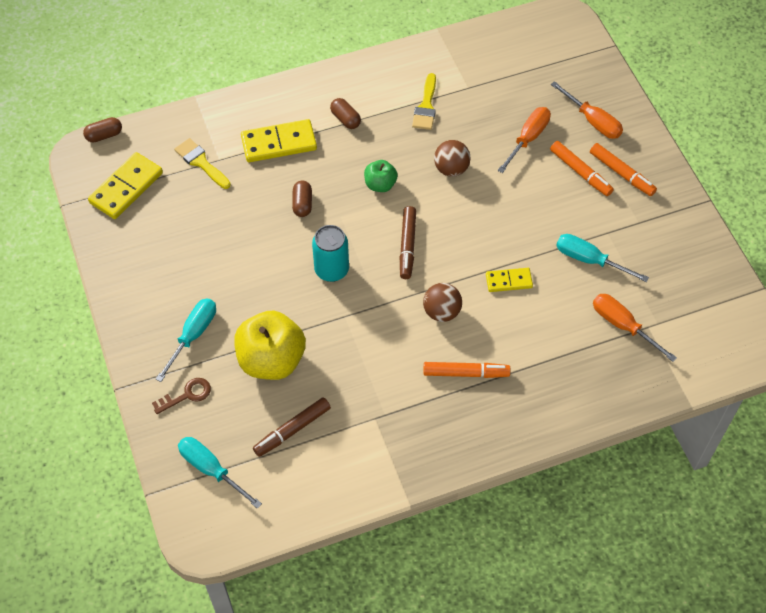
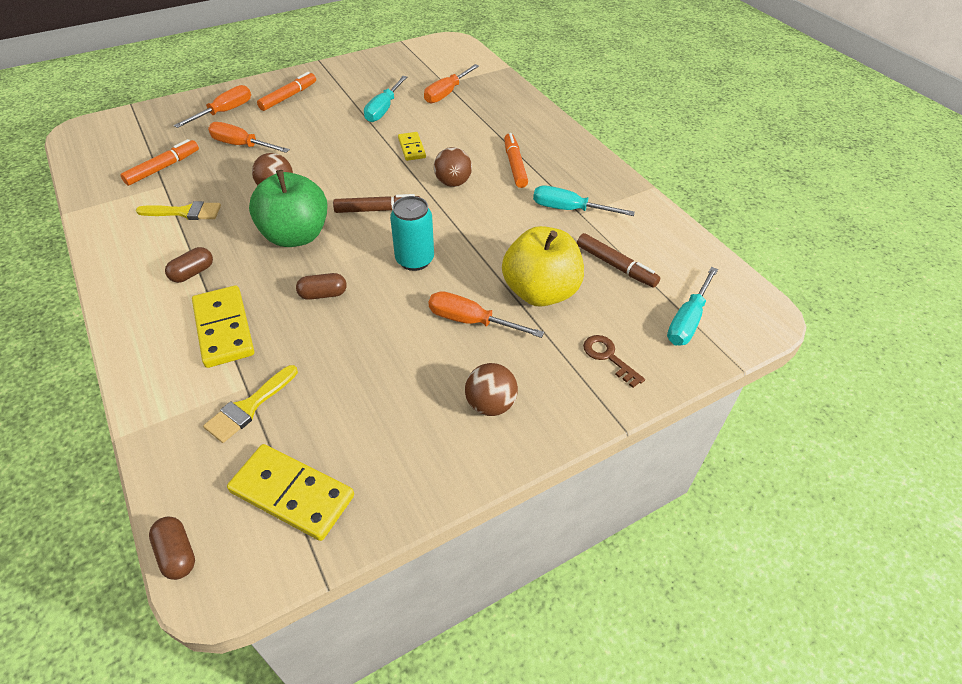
camera: 100 degrees left, 10 degrees down
(163, 305) = (490, 404): none -> brown ball
(193, 335) = (527, 366): turquoise screwdriver -> turquoise screwdriver (569, 209)
(249, 303) = (470, 321): none -> orange screwdriver
(380, 184) = (296, 236): green apple -> green apple, size x1.94
(580, 172) = (286, 116): orange marker -> orange marker (163, 168)

